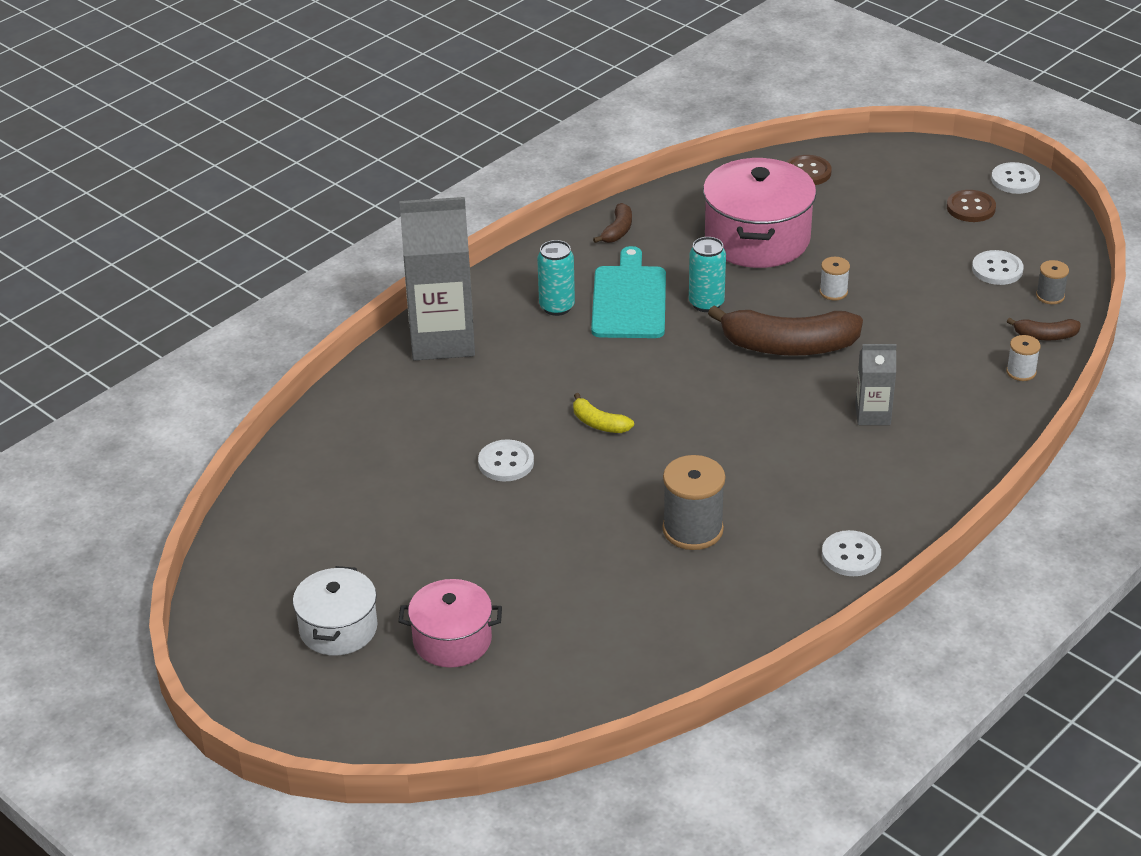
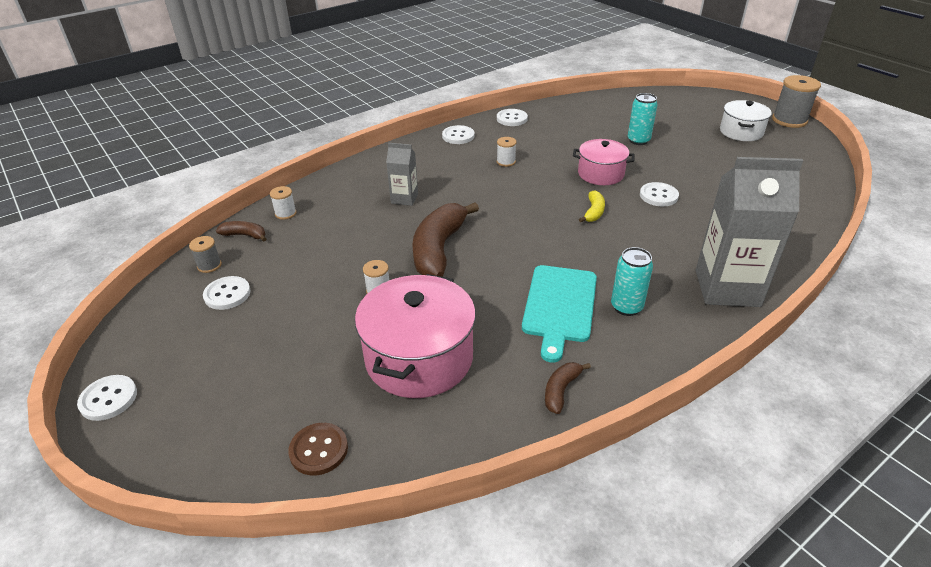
camera: 170 degrees left, 0 degrees up
(452, 640) = (677, 123): pink pot -> pink pot (600, 174)
(599, 423) = (593, 212): yellow banana -> yellow banana turned 60 degrees clockwise
(692, 529) = (542, 153): grey spool -> grey spool (789, 120)
(706, 303) = (491, 293): turquoise can -> turquoise can (638, 140)
(748, 503) = (506, 162): none -> white spool
(769, 616) = (512, 119): none -> white button
(788, 346) = (438, 249): brown banana -> brown banana turned 90 degrees counterclockwise
(970, 208) = (187, 367): brown button -> none

